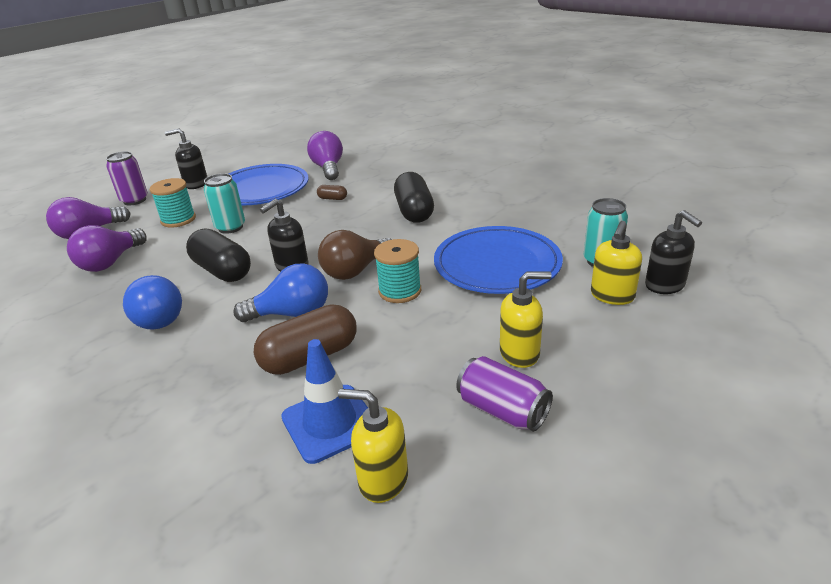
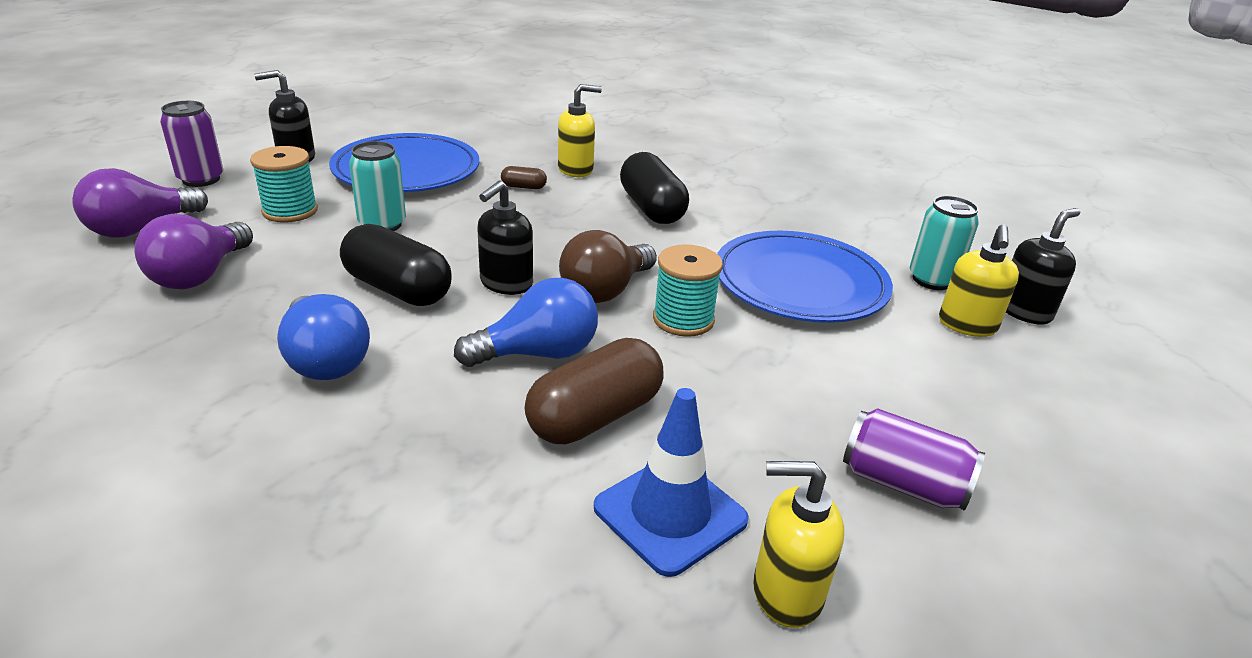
camera: 15 degrees left, 0 degrees up
(328, 168) = (497, 144): purple light bulb -> none
(520, 353) = (888, 404): yellow soap dispenser -> yellow soap dispenser (576, 170)
(665, 285) = (1024, 311): black soap dispenser -> black soap dispenser turned 90 degrees counterclockwise

